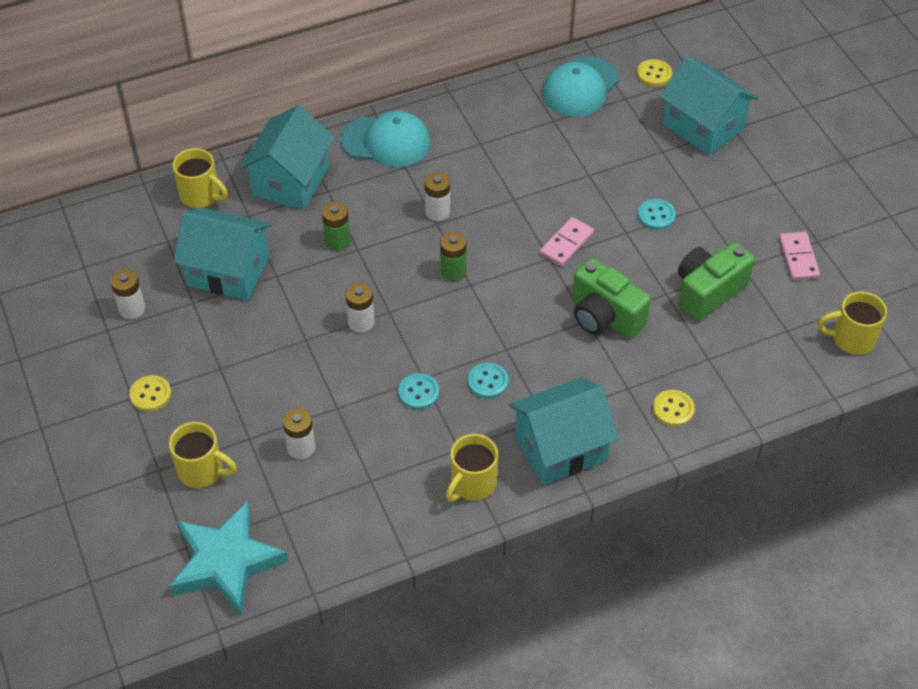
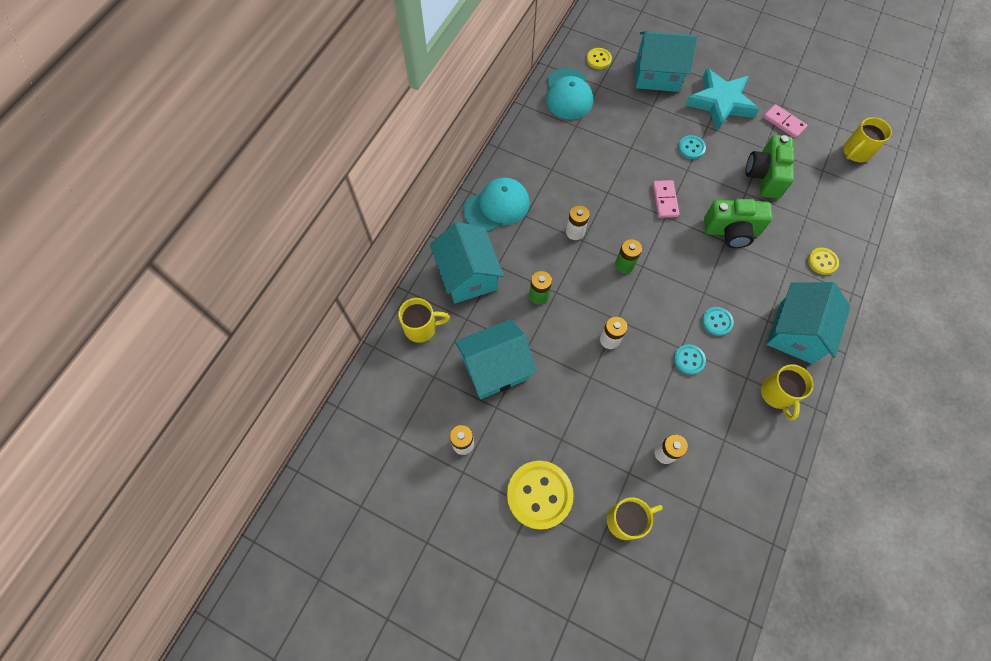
camera: 40 degrees left, 15 degrees up
(150, 394) = (539, 495): yellow button -> yellow button, size x1.96
(226, 562) = (706, 570): turquoise star -> turquoise star (720, 103)

